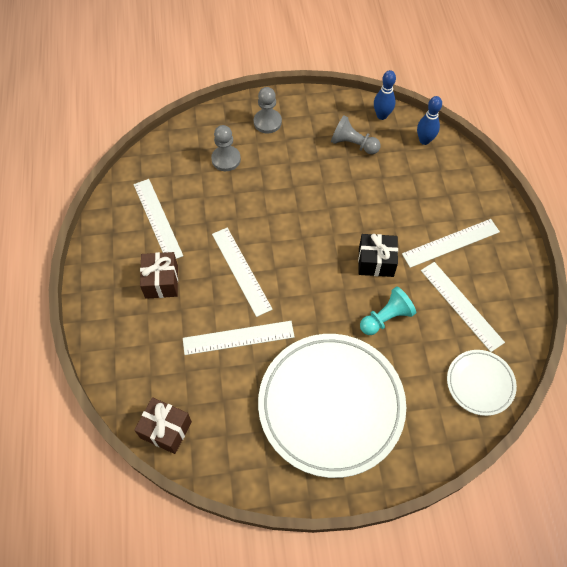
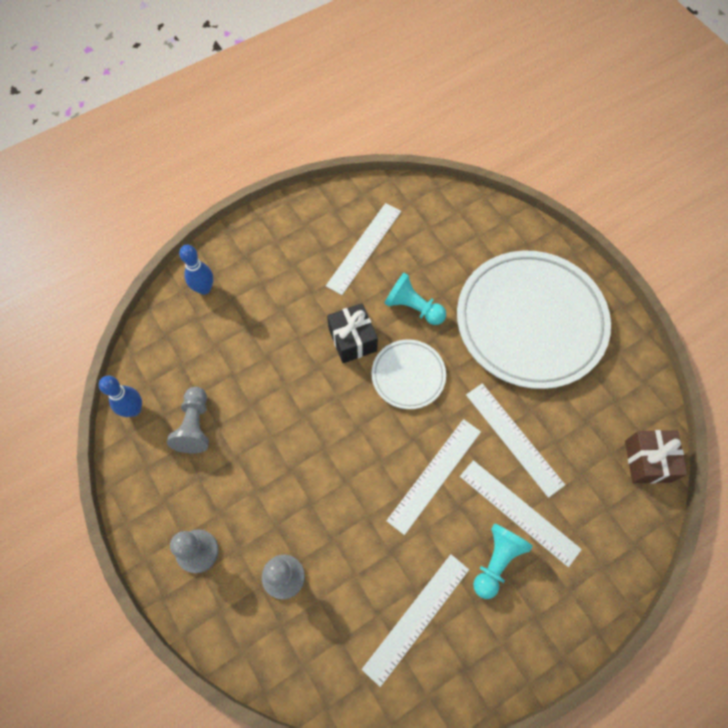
camera: 115 degrees left, 5 degrees up
(161, 281) = (496, 561): brown gift -> turquoise pawn
(424, 140) = (158, 348): blue bowling pin -> blue bowling pin (204, 288)
(451, 243) = (294, 278): white ruler -> white ruler (519, 512)
(480, 383) = (437, 211): white plate -> white plate (408, 375)

